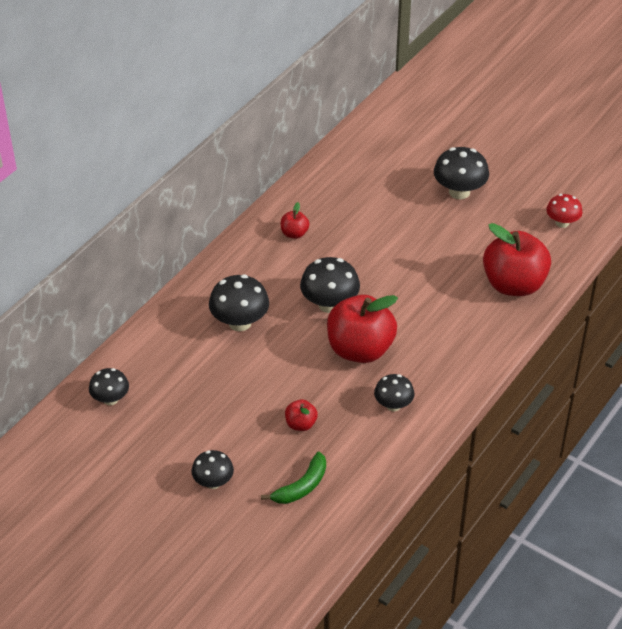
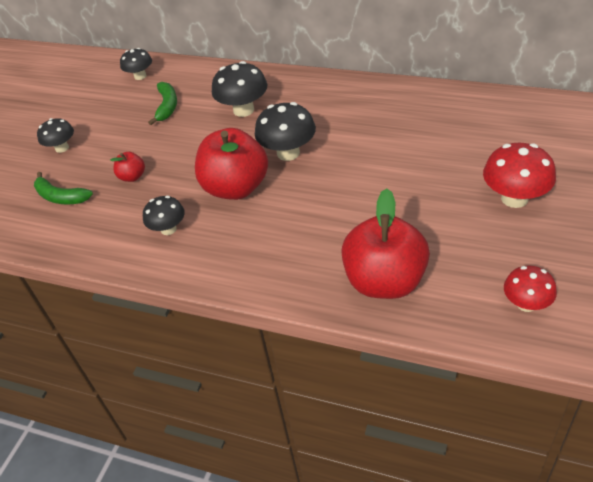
camera: 80 degrees right, 0 degrees up
(191, 382) = (167, 106): none -> green banana
(294, 233) = (372, 107): red apple -> none
(459, 192) = (514, 198): black mushroom -> red mushroom

